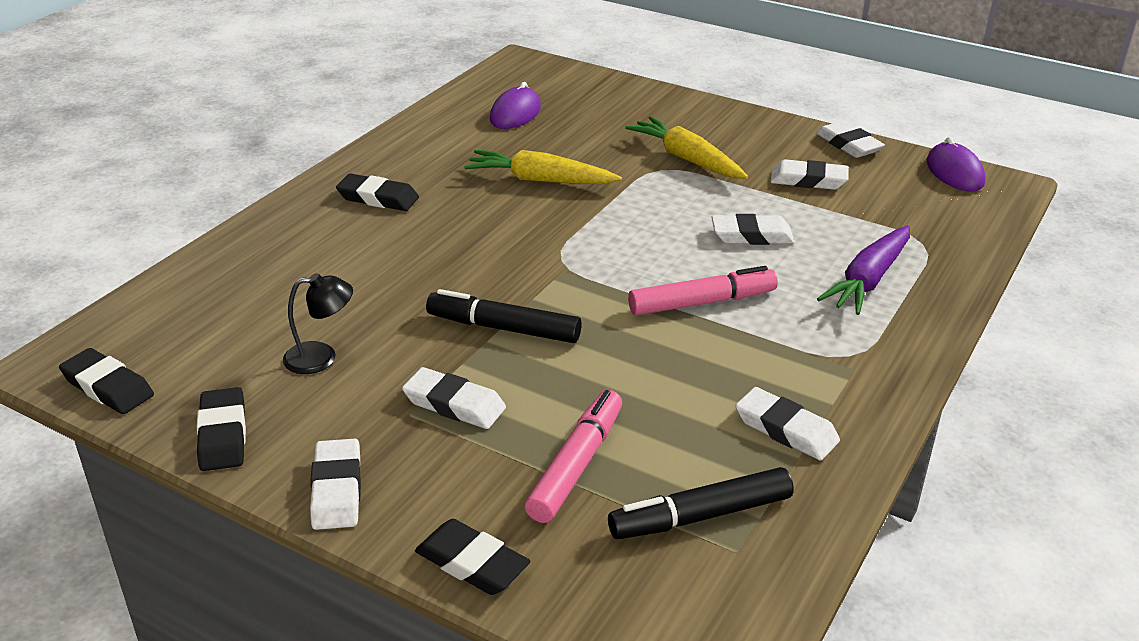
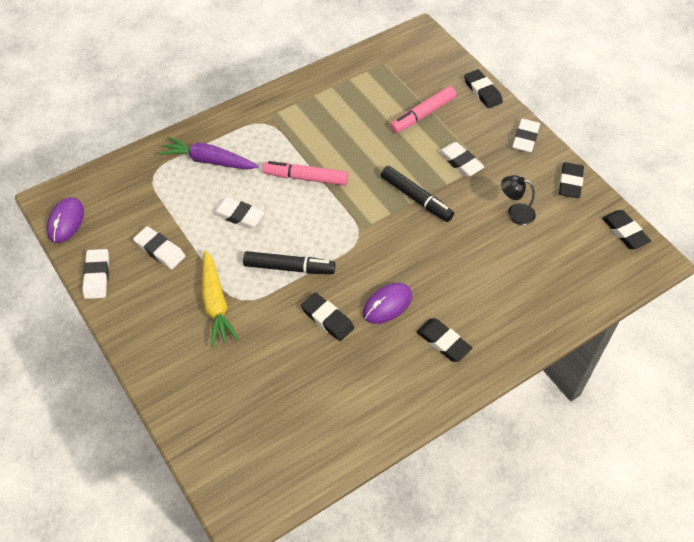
camera: 155 degrees left, 20 degrees up
(515, 113) = (296, 418): purple mouse -> purple mouse (387, 305)
(540, 180) = (327, 319): yellow carrot -> black eraser
(700, 516) = (388, 79): black marker -> black marker (289, 268)
(786, 429) = (326, 99): white eraser -> none
(869, 280) = (209, 161): purple carrot -> purple carrot turned 135 degrees counterclockwise

